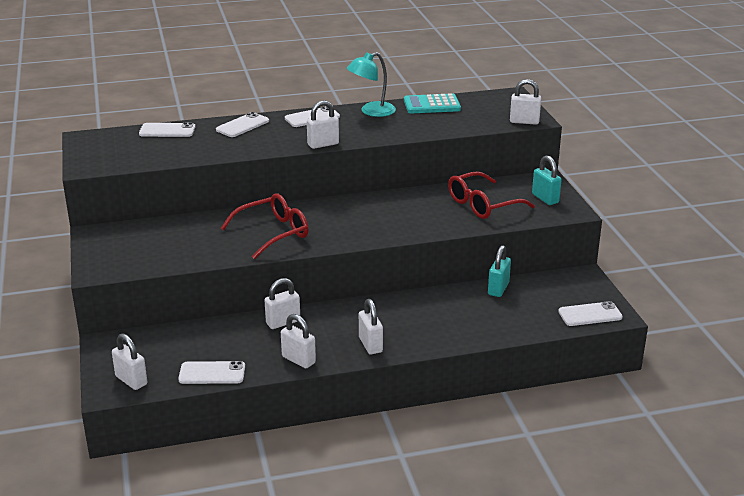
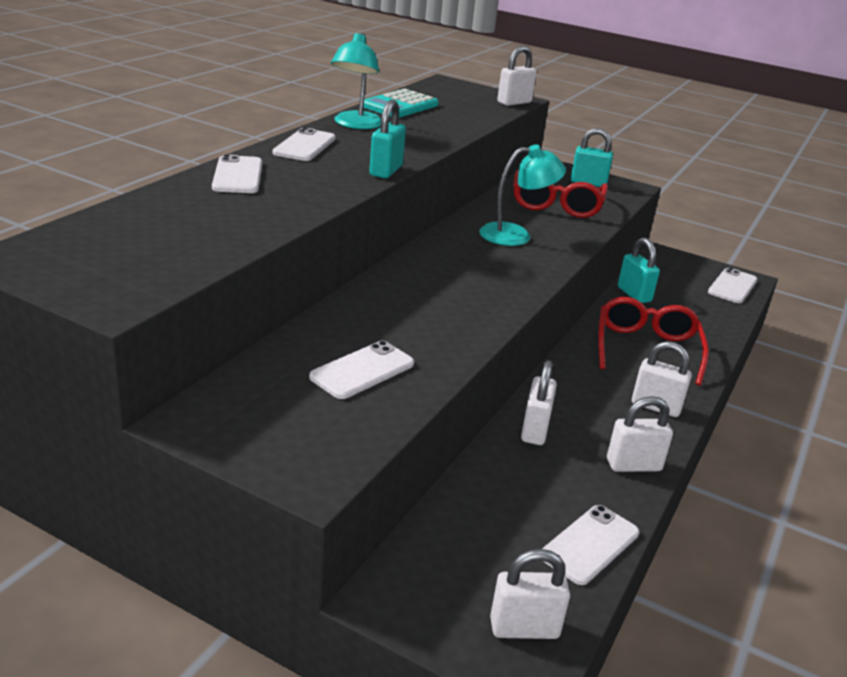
camera: 50 degrees left, 0 degrees up
(167, 131) = (140, 210): white phone -> white phone (362, 370)
(273, 233) = (433, 312): red glasses -> red glasses (646, 349)
(323, 144) = (386, 171): white padlock -> turquoise padlock
(410, 213) = (516, 235): none -> turquoise lamp

